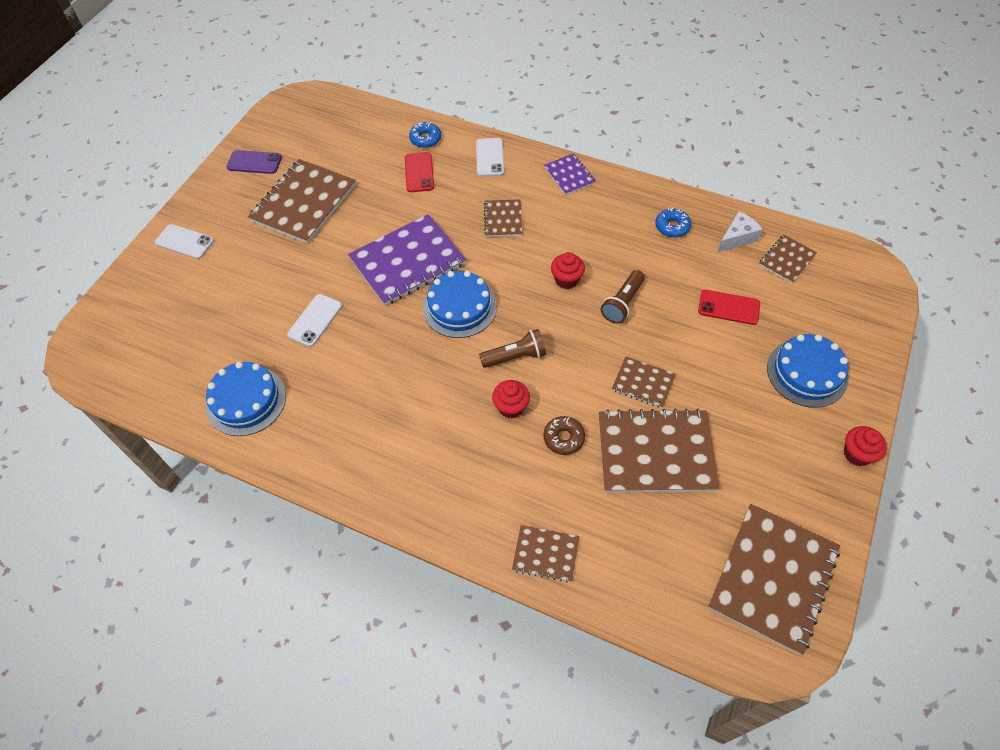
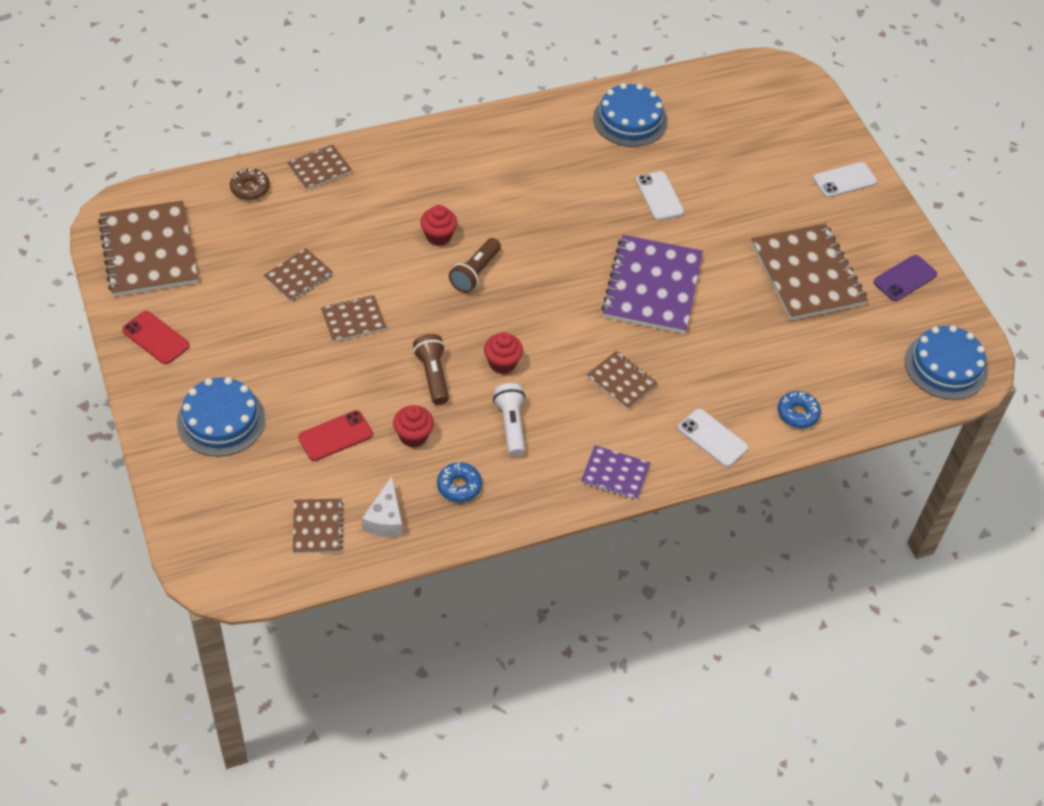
camera: 130 degrees right, 5 degrees down
(419, 172) = (754, 373): red phone -> red phone (156, 338)
(459, 307) = (563, 280): blue cake -> blue cake (945, 366)
(563, 438) = (377, 242): brown donut -> brown donut (250, 188)
(602, 239) = (511, 425): none -> white flashlight
(655, 452) = (298, 276): brown notebook -> brown notebook, size x0.51
(857, 454) = (136, 377): red cupcake -> red cupcake (413, 436)

